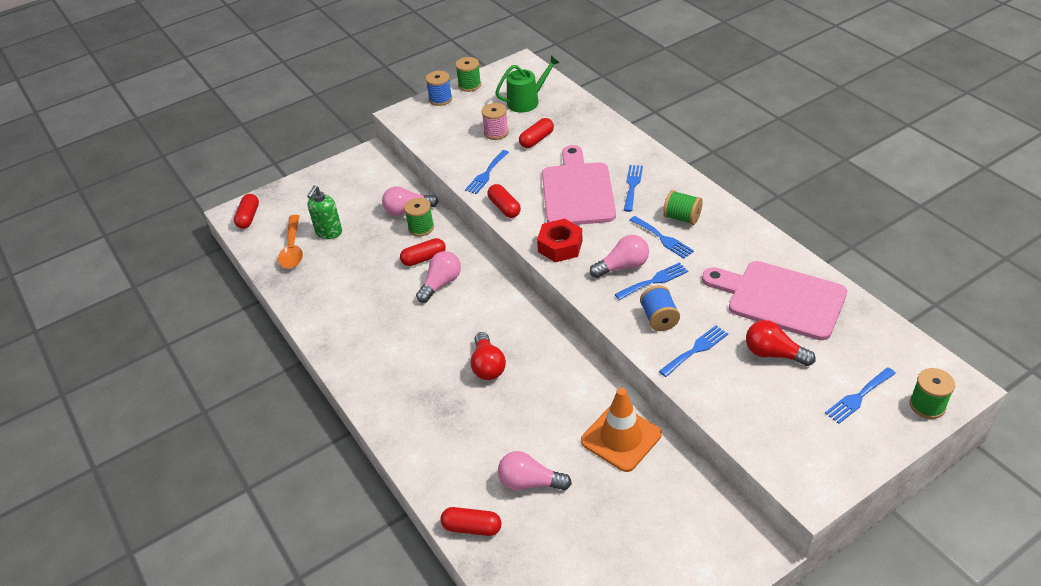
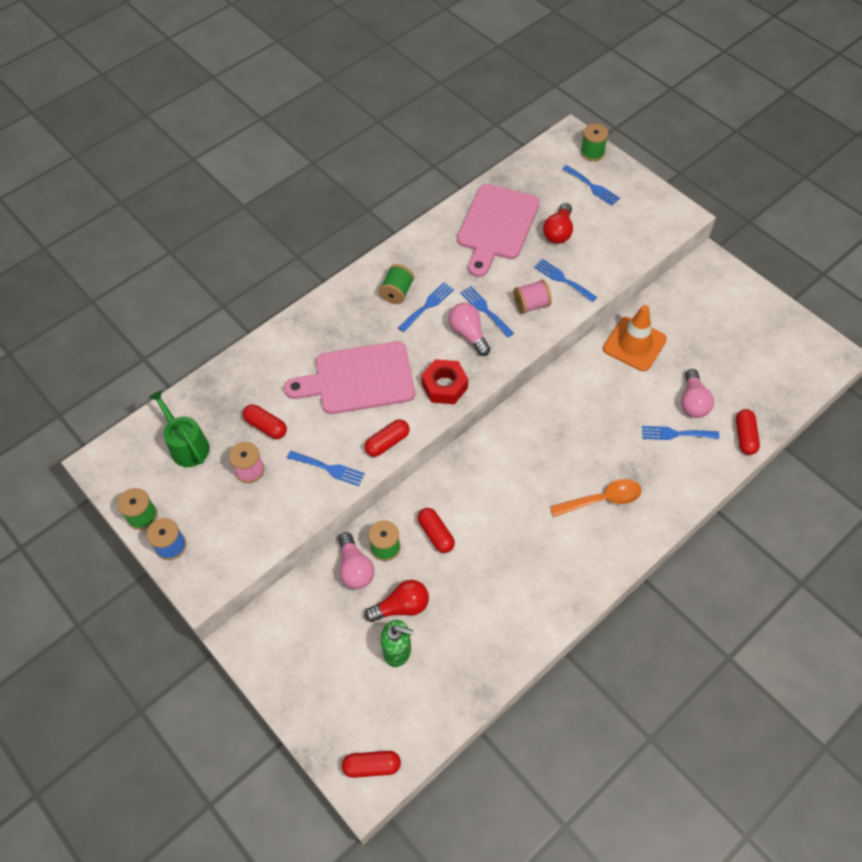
camera: 100 degrees left, 15 degrees up
(293, 248) = (428, 687): orange spoon -> orange spoon (602, 499)
(441, 284) = (473, 510): pink light bulb -> none
(487, 366) = (576, 450): red light bulb -> red light bulb (401, 607)
(632, 186) = (349, 333): blue fork -> blue fork (676, 434)
(659, 318) = (531, 305): blue spool -> pink spool

